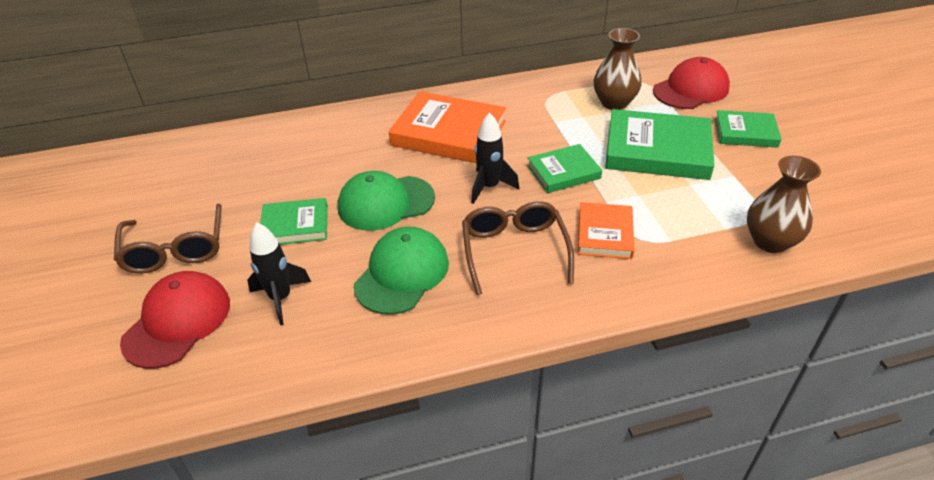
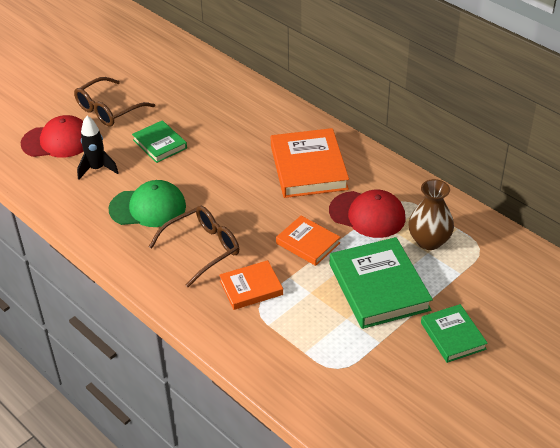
camera: 60 degrees right, 0 degrees up
(385, 203) = (208, 171): green cap -> none
(489, 187) = (261, 212): black rocket -> none
(563, 172) = (308, 243): green book -> orange book
(691, 89) = (495, 283): red cap -> red cap (367, 214)
(770, 241) = (306, 382): brown vase -> none

